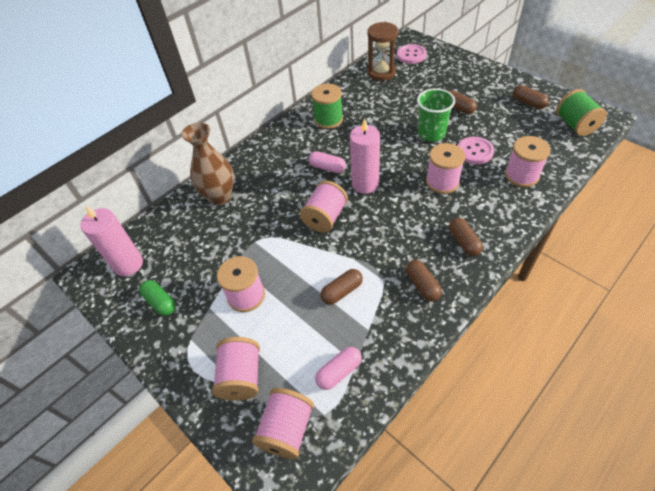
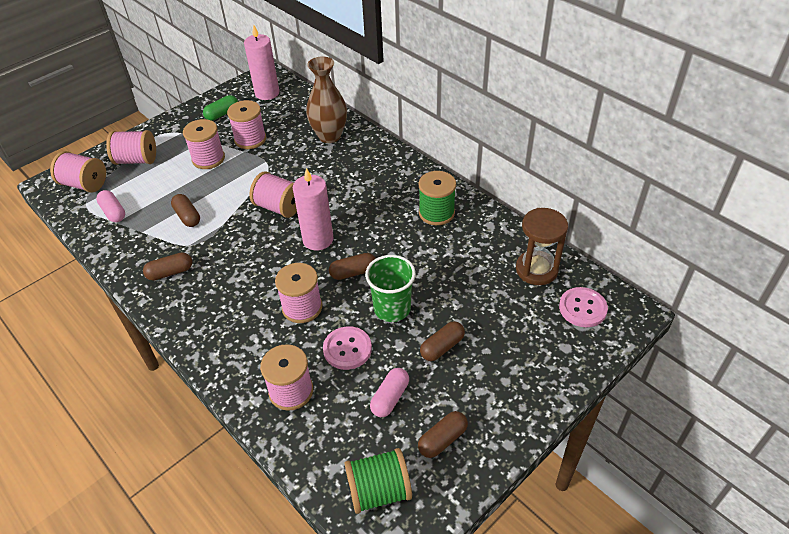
camera: 90 degrees right, 5 degrees down
(215, 262) = (250, 139): none -> pink spool
(327, 168) = (351, 210): pink capsule -> pink capsule (390, 398)
(464, 242) = (208, 313): brown capsule -> brown capsule (353, 272)

